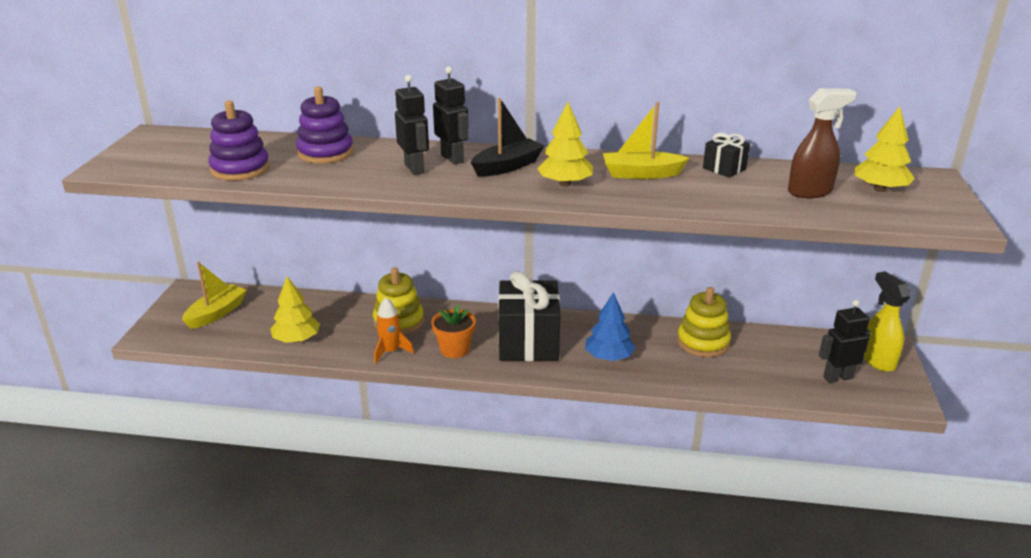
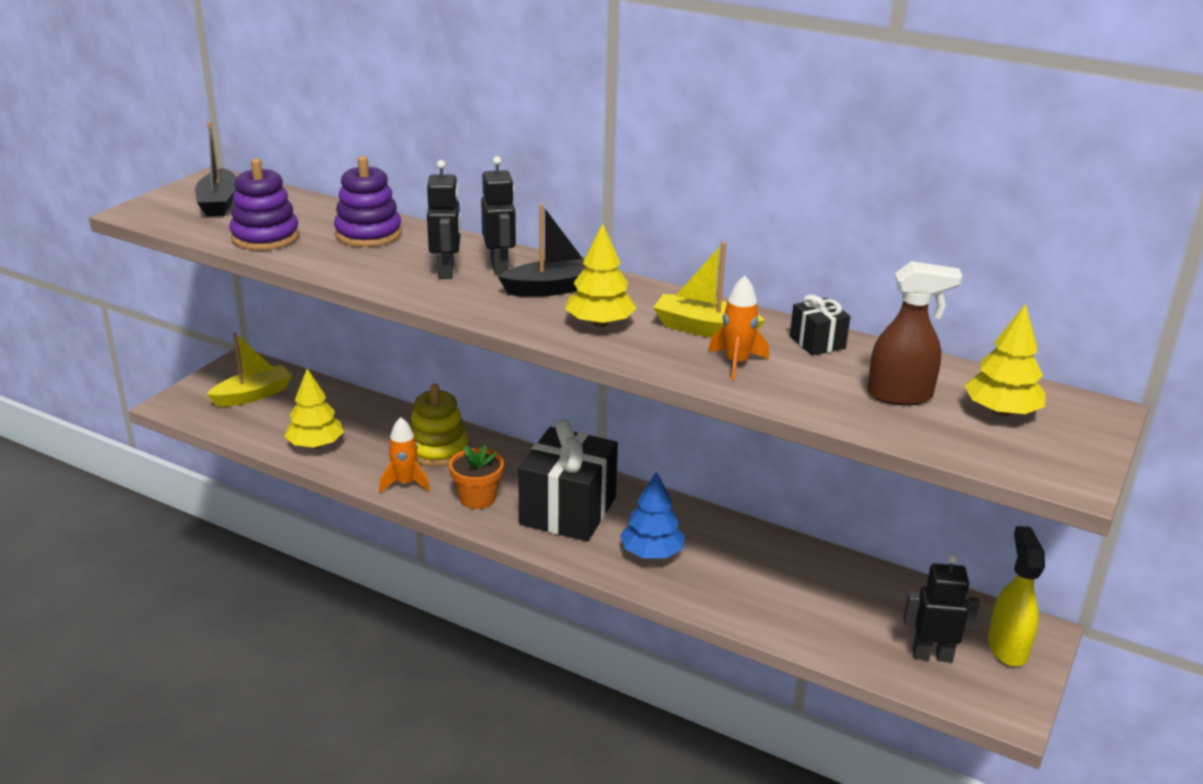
camera: 20 degrees right, 0 degrees up
(175, 151) = (219, 203): none -> black boat
(685, 192) = (736, 363): none -> orange rocket
(703, 342) = (785, 564): yellow stacking toy -> none

